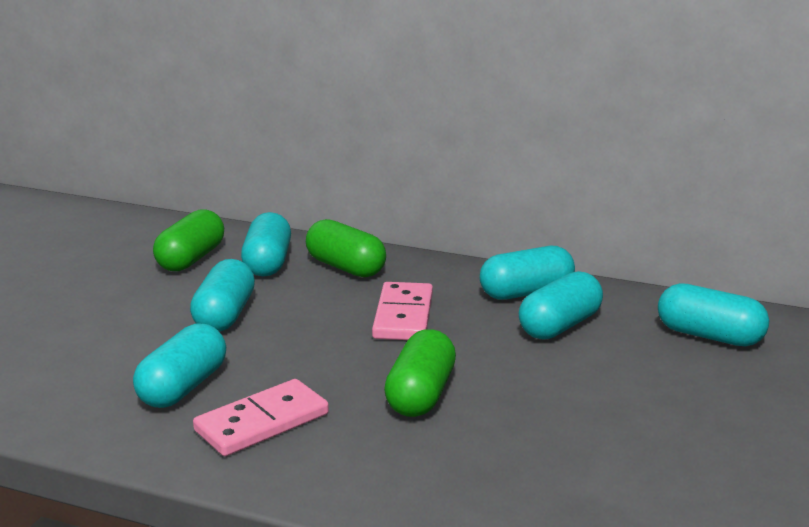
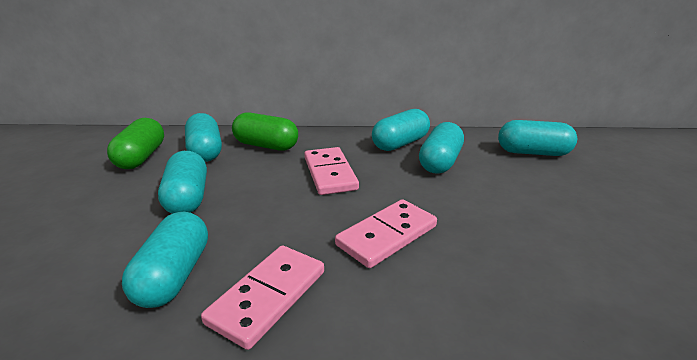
camera: 20 degrees left, 5 degrees up
(420, 395) = (387, 236): green capsule -> pink domino

